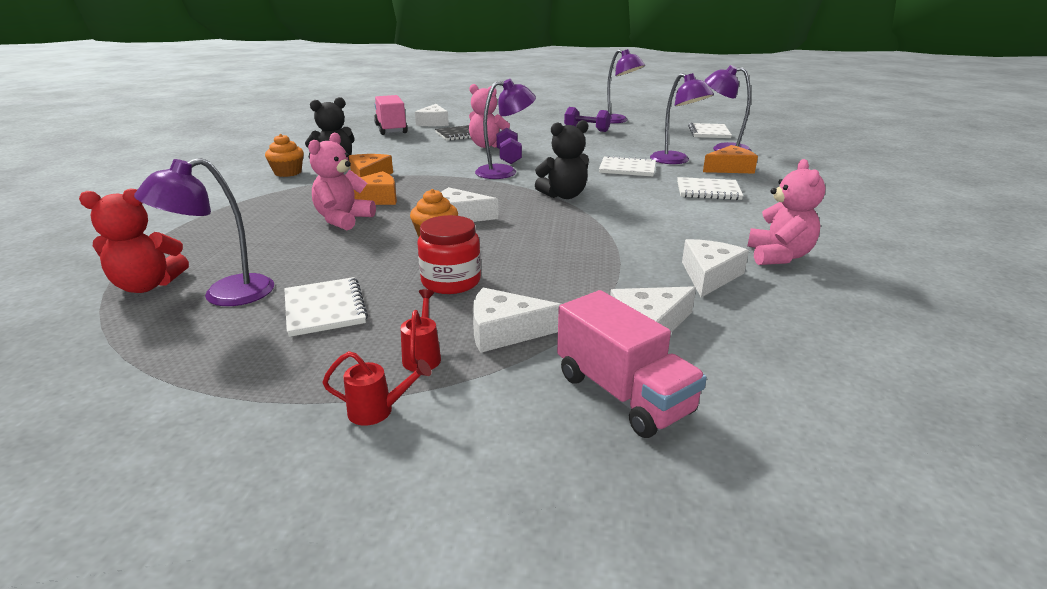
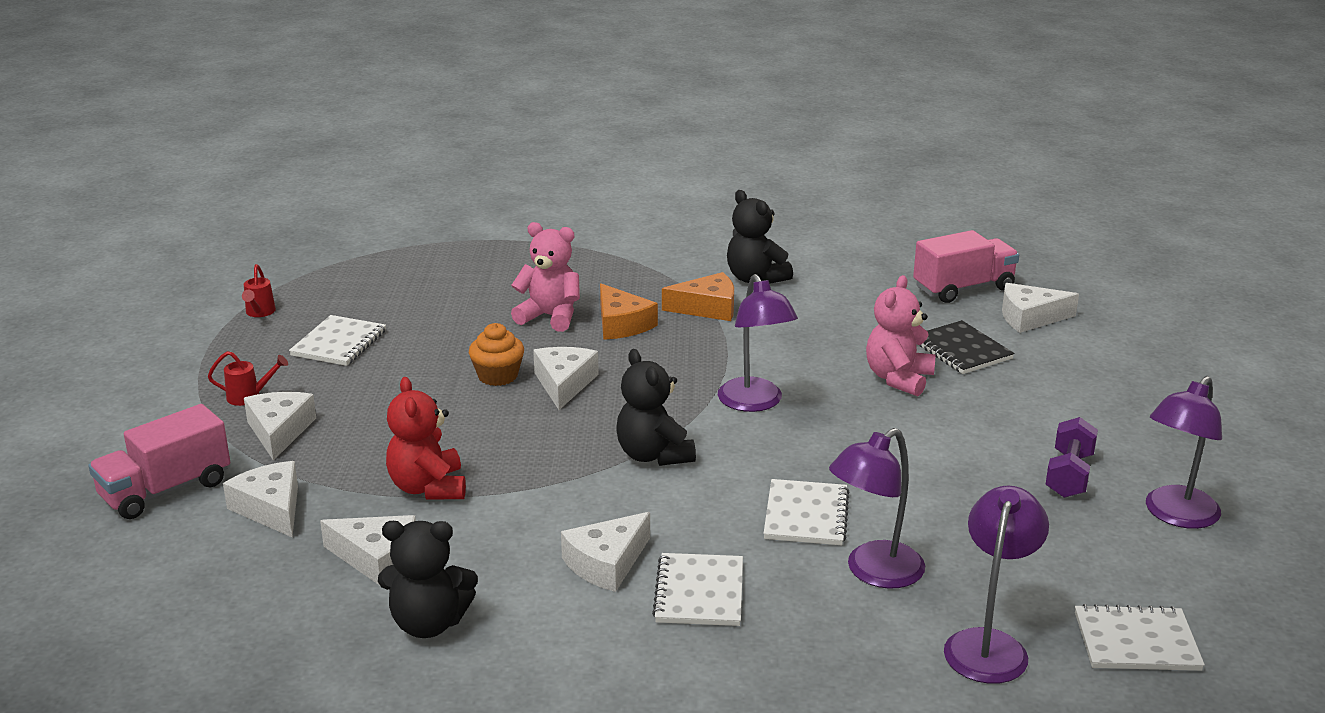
camera: 85 degrees right, 0 degrees up
(147, 285) = (395, 262): red teddy bear -> red teddy bear (428, 488)
(225, 295) = (372, 297): purple lamp -> none
(288, 172) = (712, 256): orange cupcake -> none
(325, 308) = (339, 343): white notebook -> white notebook turned 45 degrees counterclockwise
(378, 411) = (181, 388): red watering can -> red watering can (259, 313)
(451, 281) = (384, 396): red jar -> none
(508, 157) = (836, 401): purple dumbbell -> none
(688, 209) = (606, 563): none -> white cheese
(730, 168) = (841, 635): orange cheese -> none
(778, 256) = (429, 623): pink teddy bear -> black teddy bear

